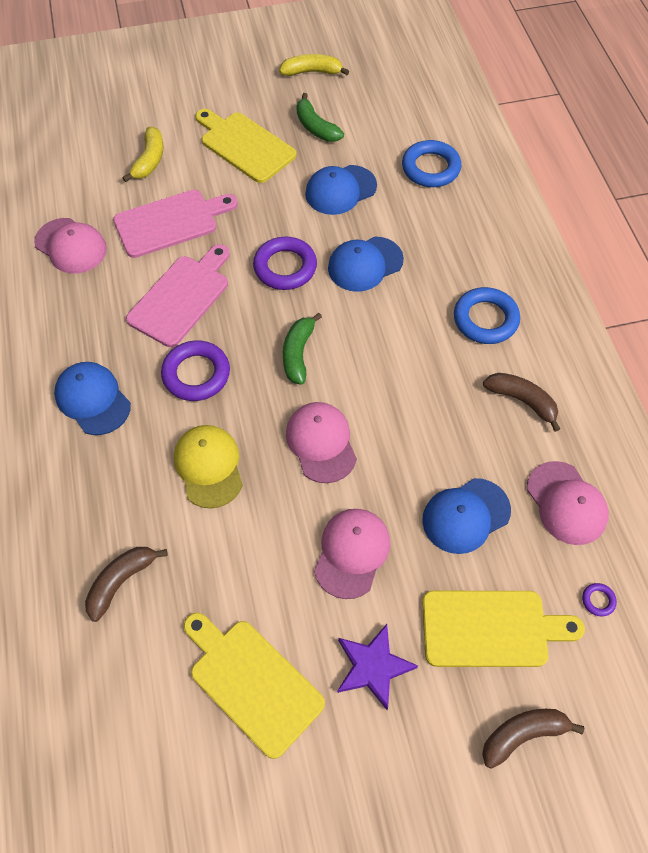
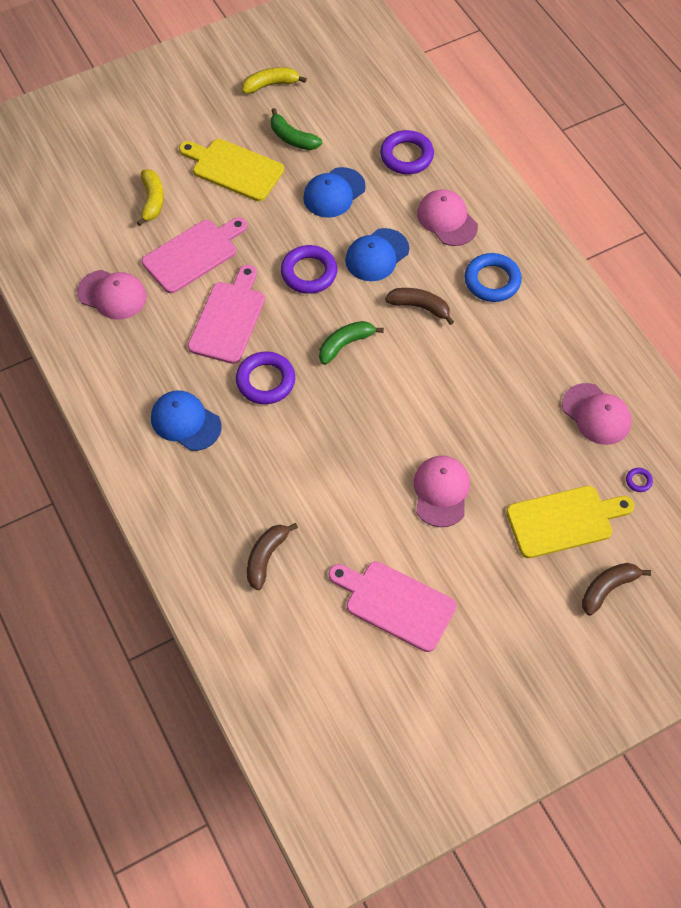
camera: 15 degrees left, 0 degrees up
(209, 467) = (304, 453): yellow cap -> none
(252, 682) = (395, 604): yellow cutting board -> pink cutting board
(298, 353) = (345, 344): green banana -> green banana turned 60 degrees clockwise
(321, 443) = (389, 413): pink cap -> pink cap (447, 219)
(373, 667) = (483, 570): purple star -> none
(430, 168) = (406, 156): blue ring -> purple ring
(465, 516) = (521, 442): blue cap -> none
(522, 401) = (540, 342): brown banana -> brown banana (420, 307)

